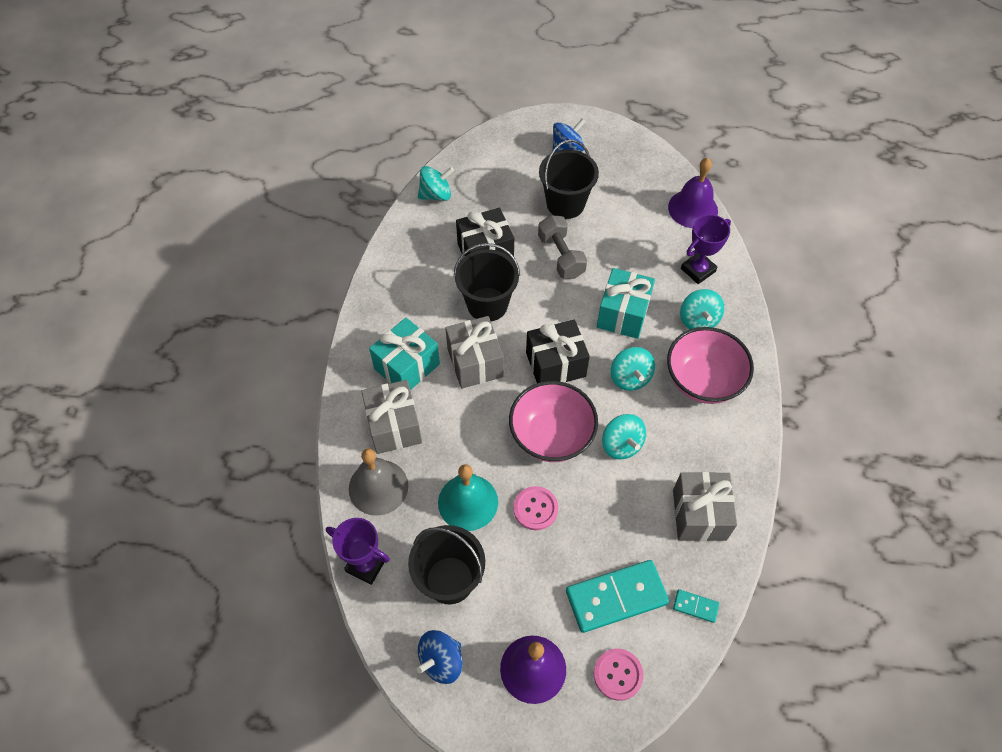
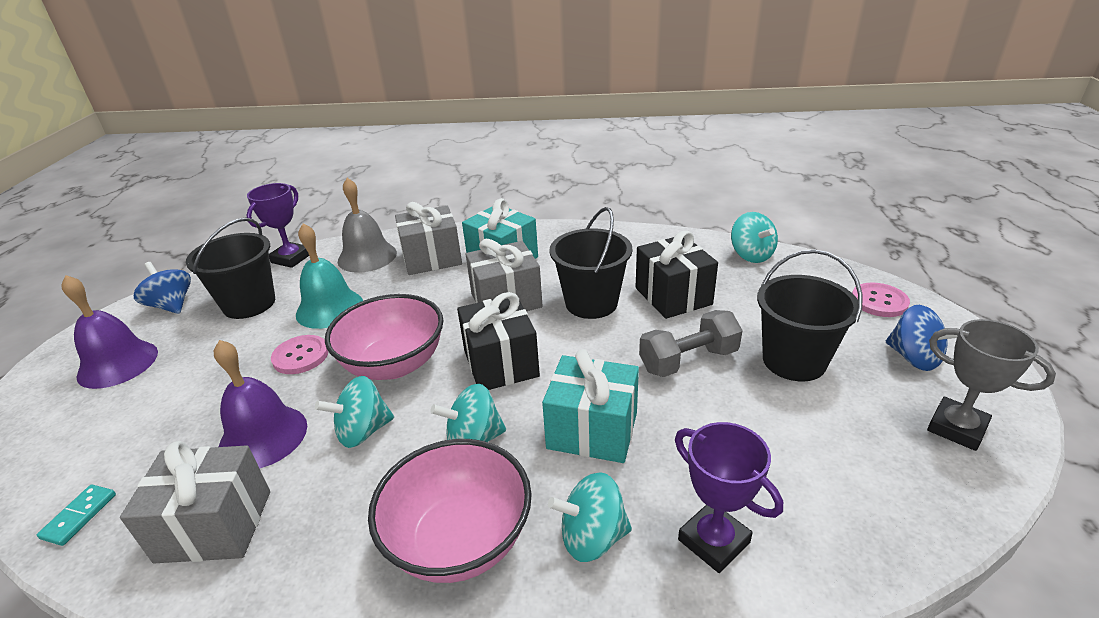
camera: 90 degrees right, 25 degrees down
(616, 597) = (150, 429): turquoise domino -> none
(618, 674) = (56, 432): pink button -> pink button (879, 301)
(624, 154) = (956, 428): none -> grey trophy
(693, 209) = (876, 537): purple bell -> purple bell (263, 436)

